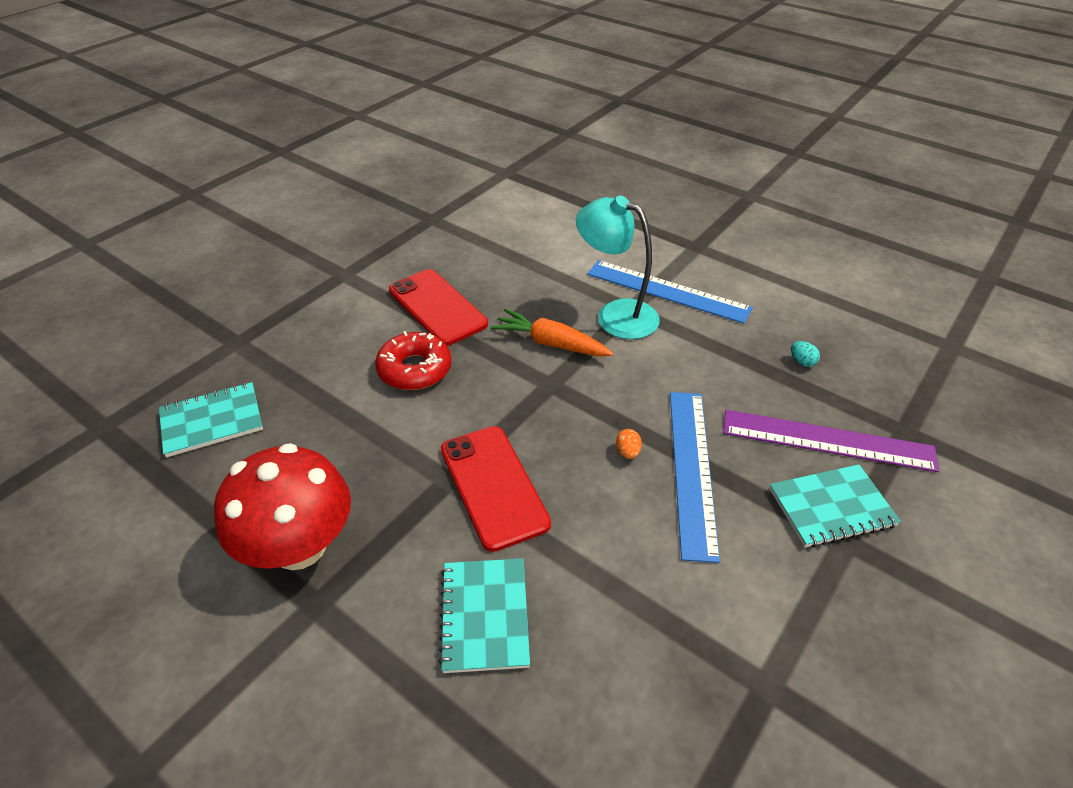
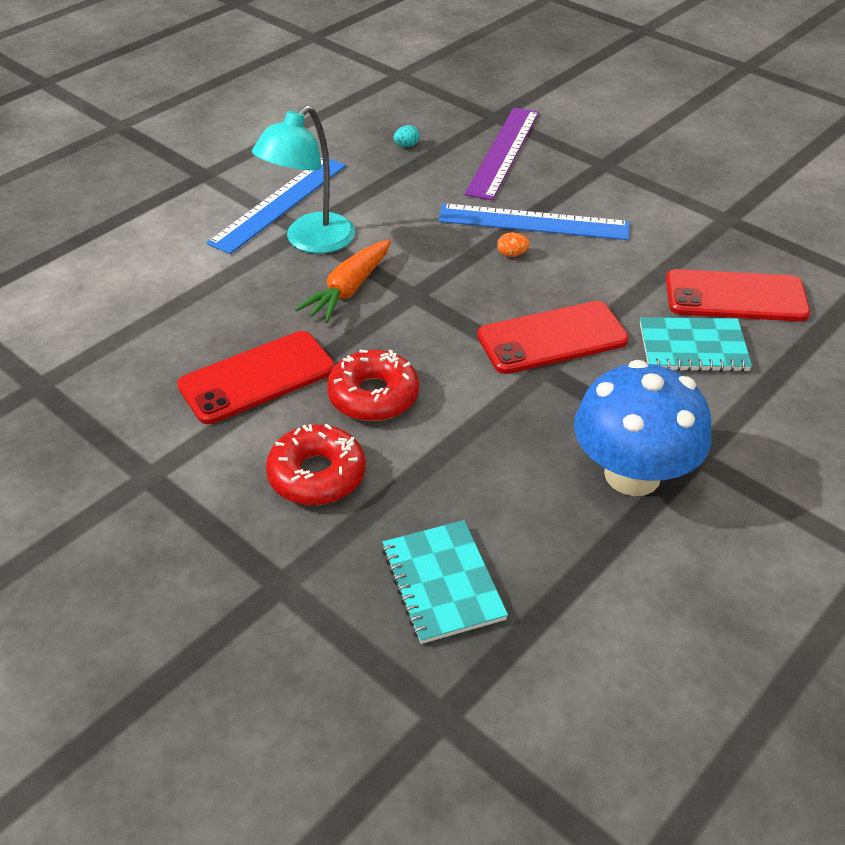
camera: 85 degrees left, 0 degrees up
(299, 546) = (632, 474): red mushroom -> blue mushroom
(331, 348) = (317, 475): none -> red donut
(586, 675) = (735, 297): none -> red phone
(831, 507) = (573, 164): turquoise notebook -> none

